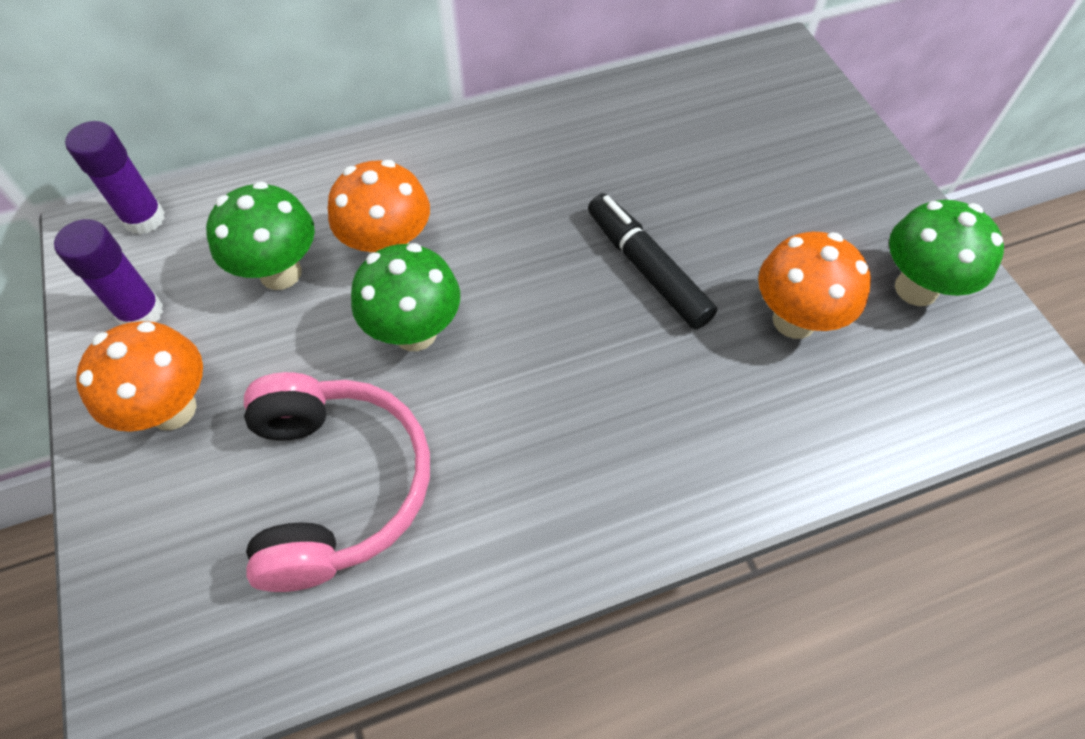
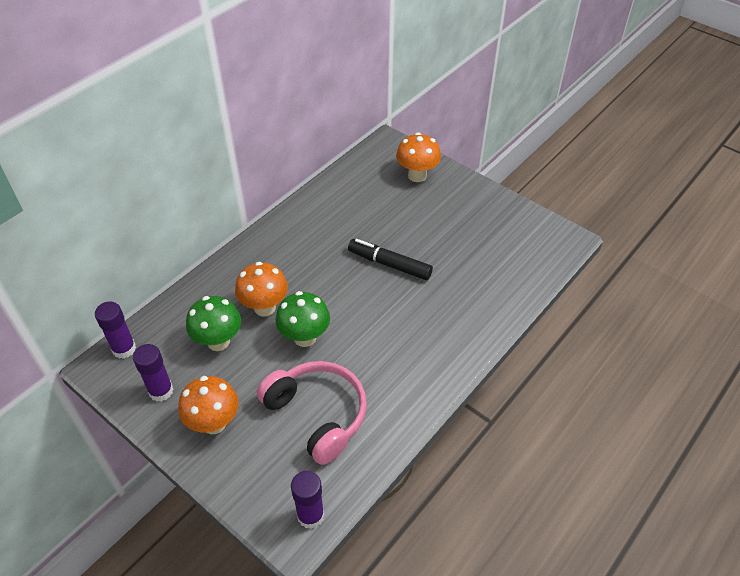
camera: 30 degrees left, 10 degrees down
(190, 675) = (310, 515): none -> purple glue stick
(794, 320) = (464, 258): orange mushroom -> orange mushroom (417, 175)
(916, 288) = (504, 224): green mushroom -> none

